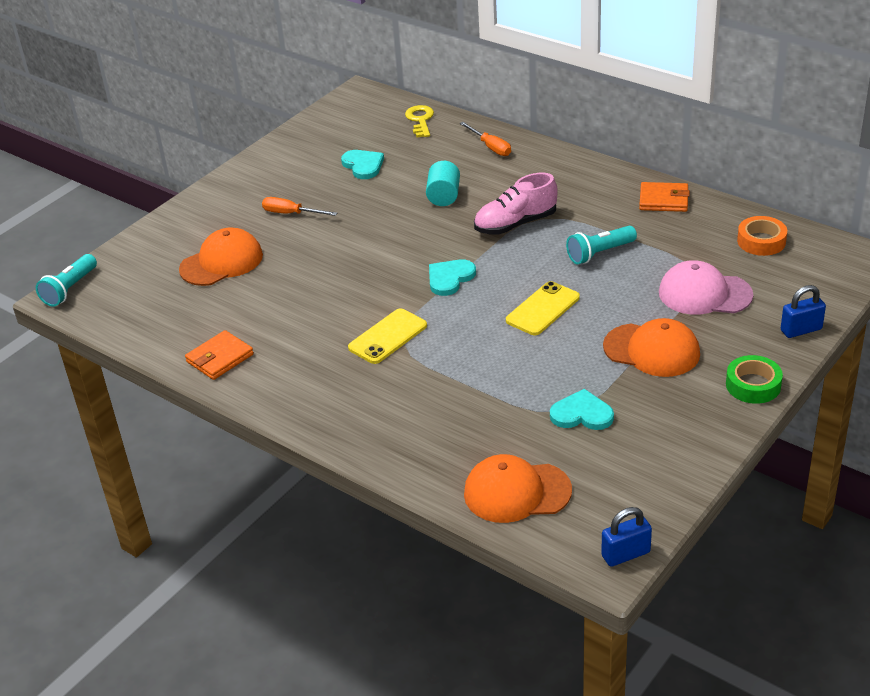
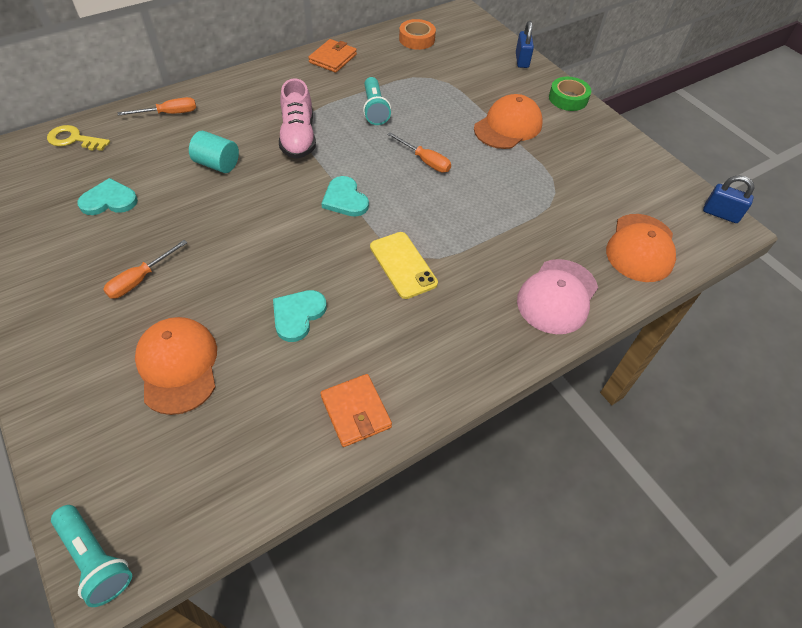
camera: 75 degrees left, 15 degrees up
(543, 309) = (425, 161): yellow phone -> orange screwdriver
(582, 414) = (564, 184): turquoise heart -> turquoise heart (298, 315)
(625, 554) = (720, 214): blue padlock -> blue padlock turned 60 degrees counterclockwise
(704, 294) = (458, 82): pink cap -> pink cap (557, 296)

